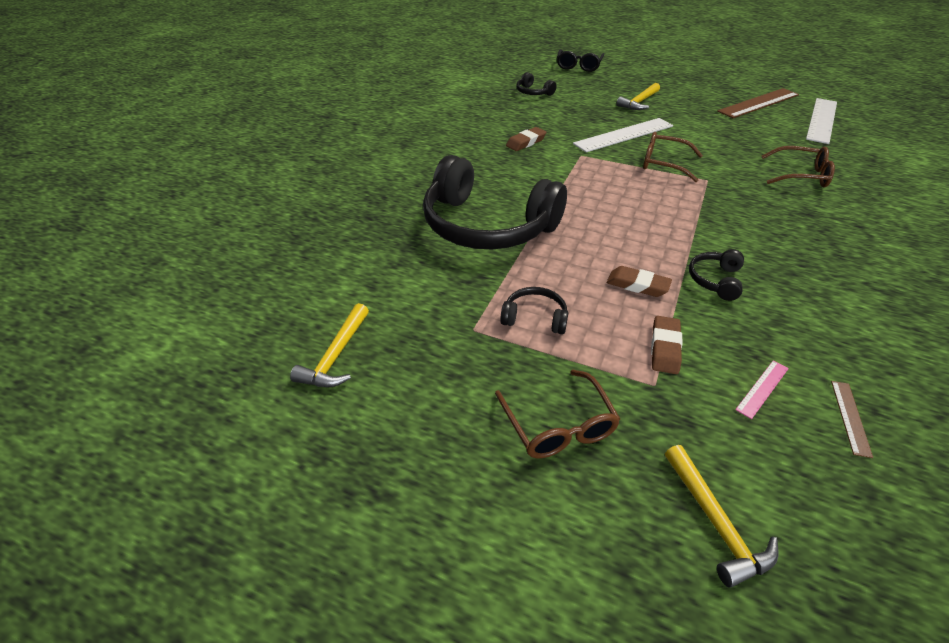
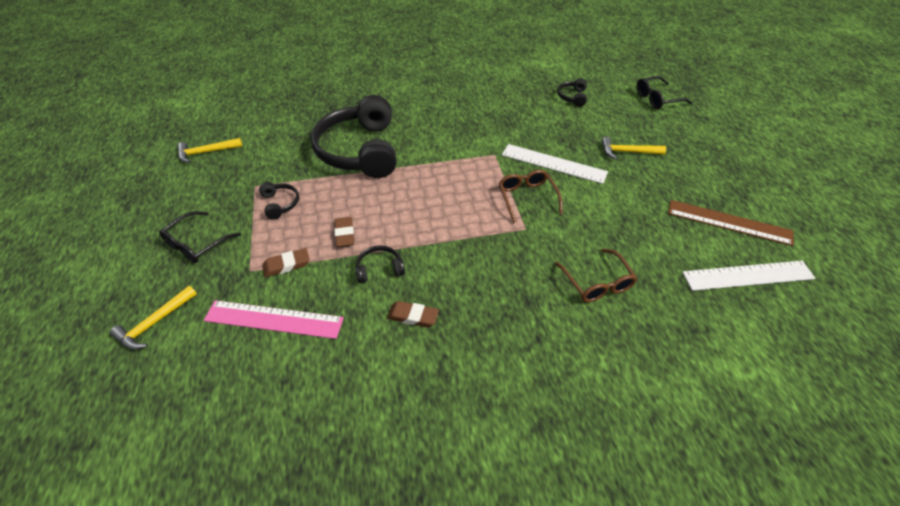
camera: 55 degrees right, 5 degrees up
(526, 142) = (485, 124): brown eraser -> brown eraser (413, 316)
(558, 425) = (197, 244): brown glasses -> black glasses
(762, 388) = (274, 319): pink ruler -> pink ruler, size x2.21
(850, 417) = (270, 368): brown ruler -> none

